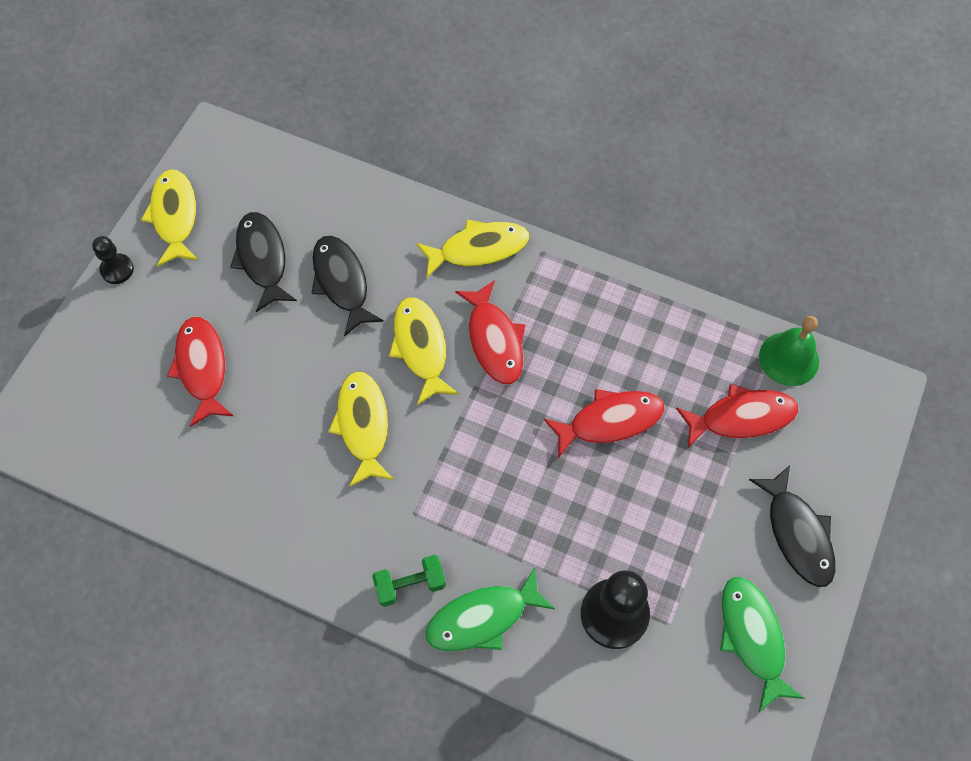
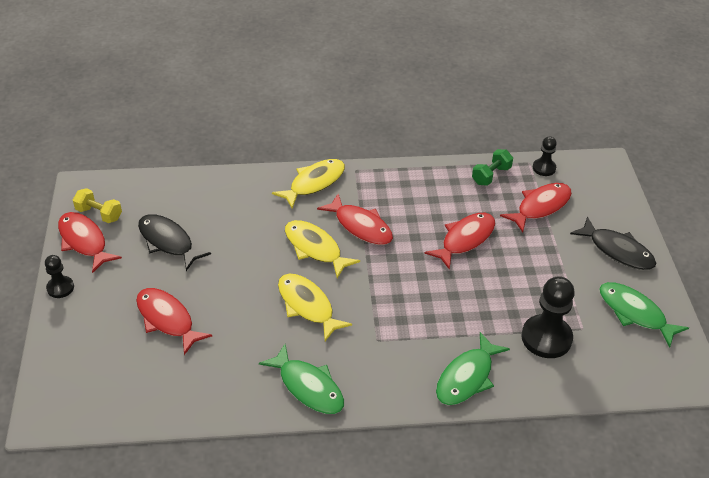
camera: 30 degrees left, 20 degrees down
(175, 216) = (84, 241): yellow fish -> red fish
(211, 184) = (99, 214): none -> yellow dumbbell
(298, 536) = (308, 387): none -> green fish
(342, 282) = (234, 234): black fish -> none
(410, 584) = (406, 380): green dumbbell -> green dumbbell (491, 175)
(789, 358) = (544, 168): green bell -> black pawn

